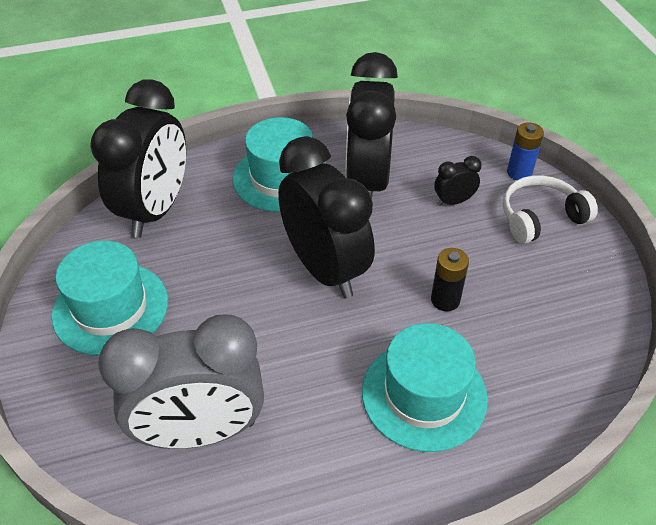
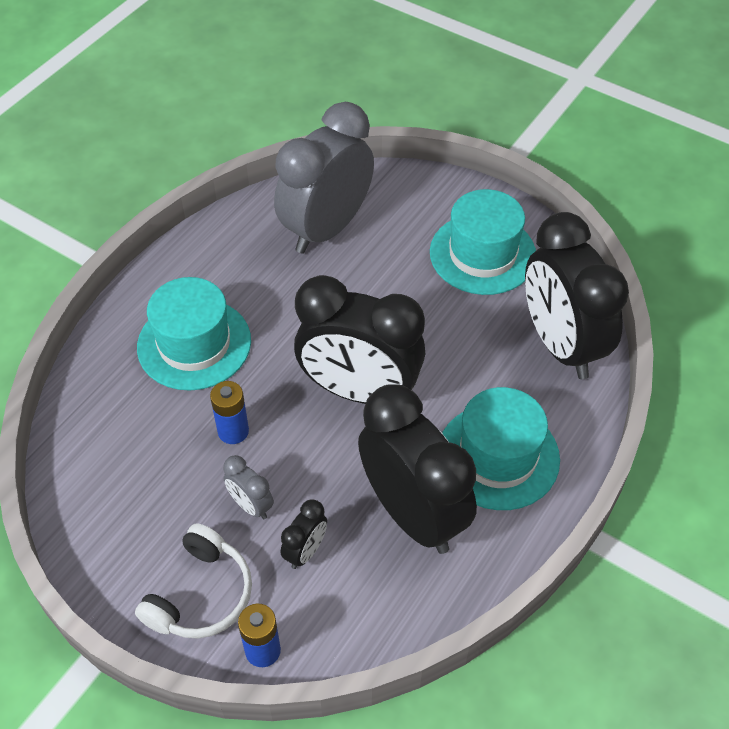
camera: 140 degrees right, 5 degrees up
(445, 300) = (233, 431): black battery -> blue battery
(469, 245) = (251, 505): none -> grey clock

